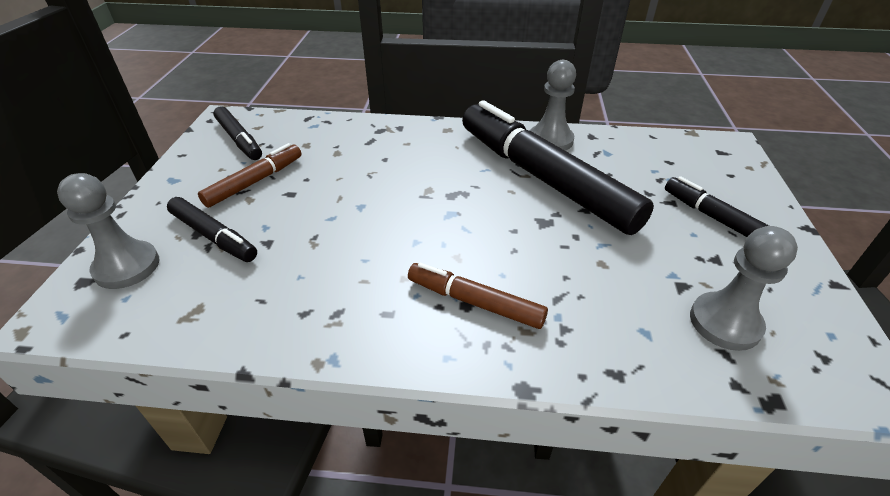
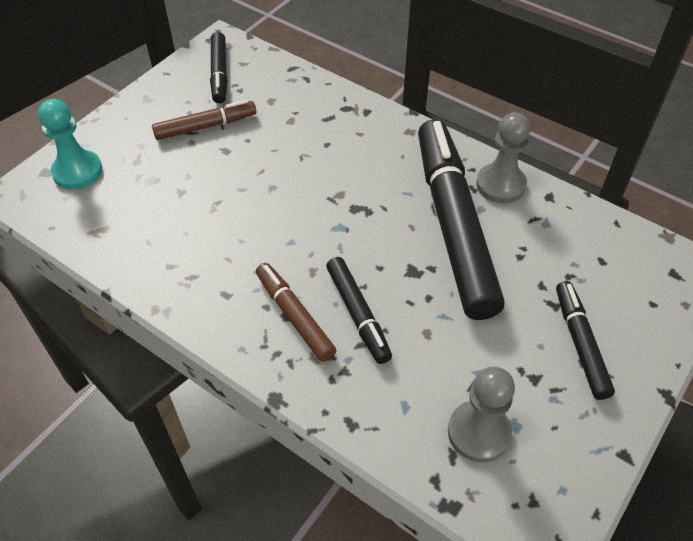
camera: 30 degrees right, 10 degrees up
(127, 267) = (77, 171): grey pawn -> turquoise pawn
(214, 236) = (147, 169): black marker -> black marker (358, 314)

